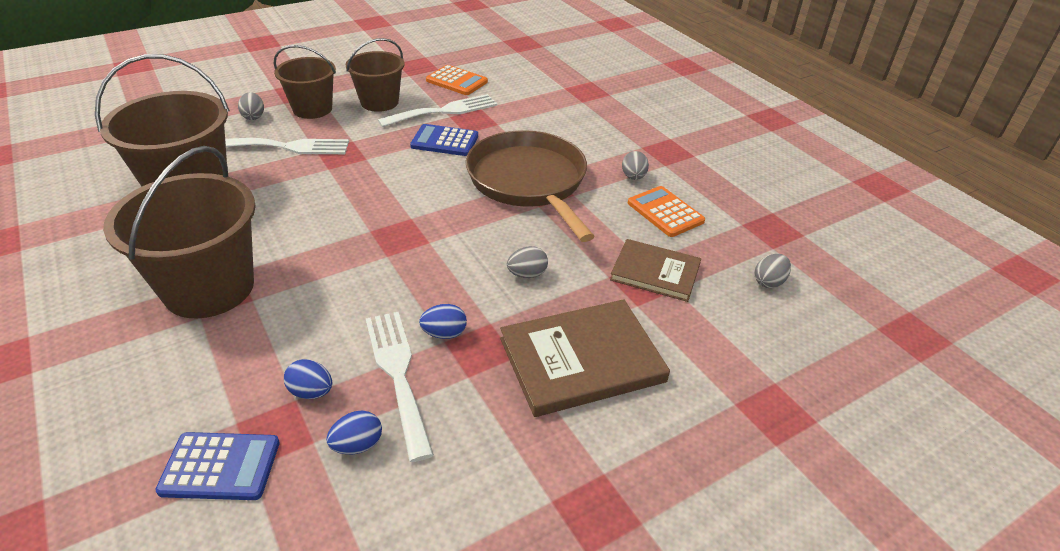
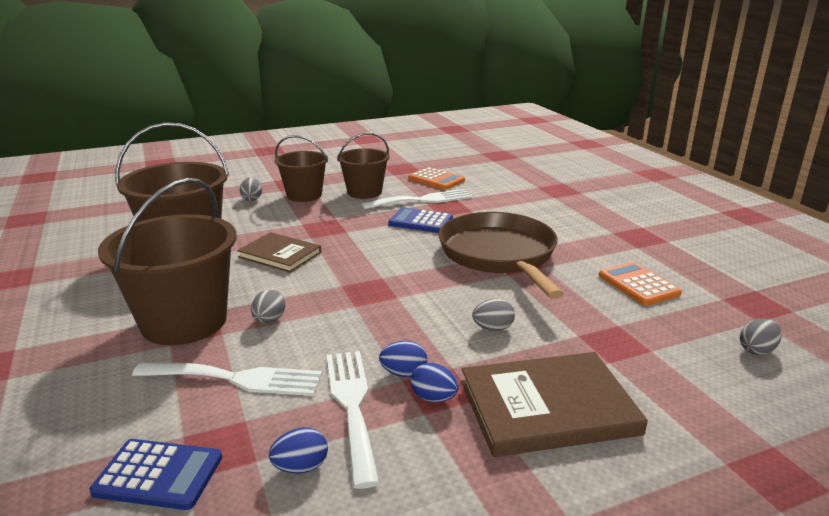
camera: 10 degrees right, 15 degrees down
(287, 147) = (277, 220): white fork -> white fork (236, 379)
(311, 392) = (262, 415): blue egg -> blue egg (433, 398)
(633, 177) = (604, 255): grey egg -> grey egg (269, 320)
(655, 272) = (629, 334): brown book -> brown book (280, 255)

